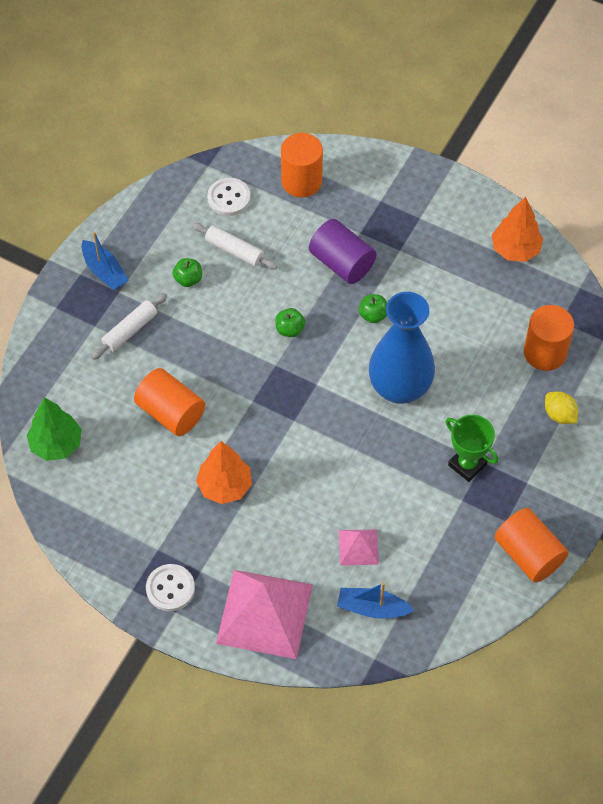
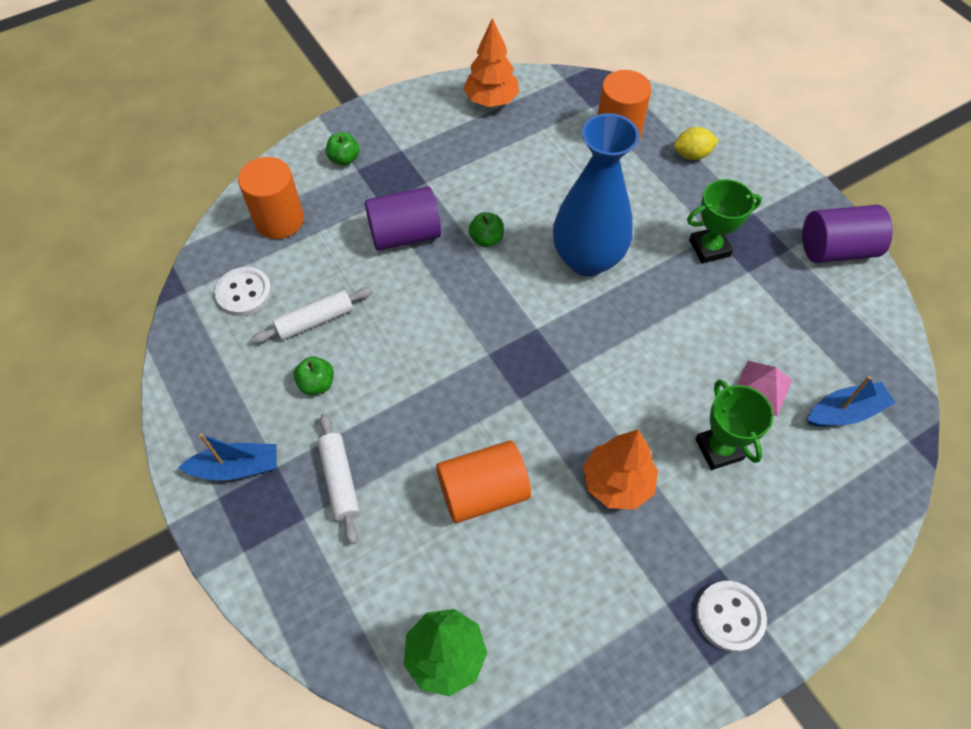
camera: 60 degrees left, 0 degrees up
(264, 614) = (809, 525): pink pyramid -> none
(289, 538) = (719, 449): none -> green trophy
(290, 329) = (453, 319): green apple -> green apple (344, 159)
(372, 608) = (845, 412): blue boat -> blue boat turned 150 degrees counterclockwise
(528, 554) = (836, 249): orange cylinder -> purple cylinder

